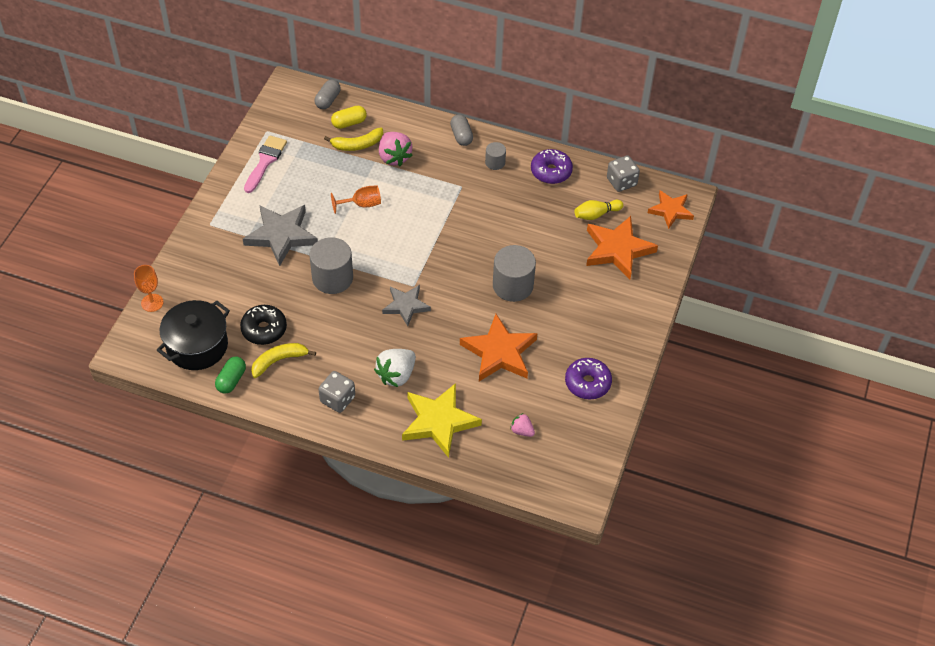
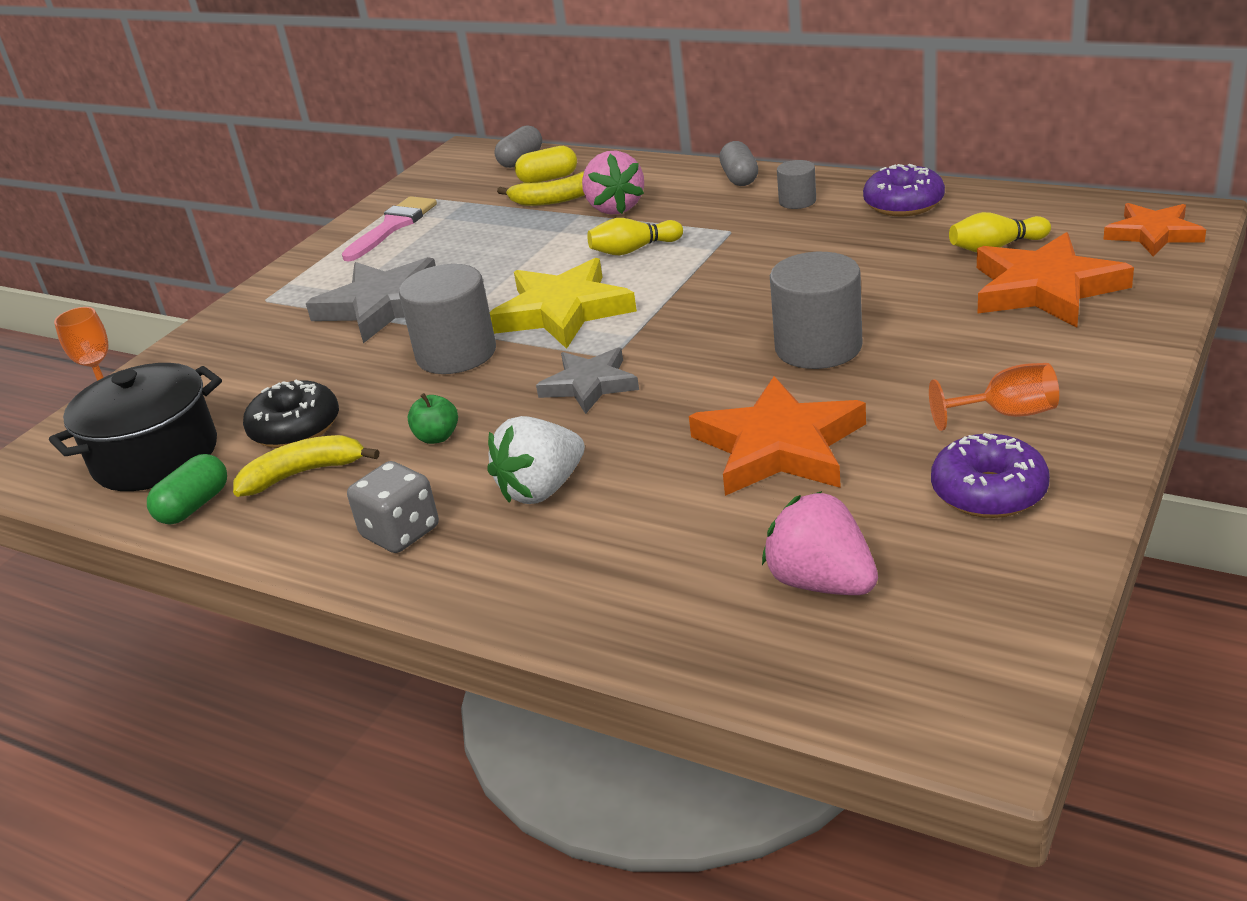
camera: 15 degrees right, 20 degrees down
(338, 339) = (437, 437): none -> green apple
(362, 204) = (542, 262): orange goblet -> orange goblet (1006, 414)
(411, 198) = (633, 250): none -> yellow bowling pin
(439, 422) = (619, 568): yellow star -> yellow star (562, 311)
(522, 431) = (821, 583): pink strawberry -> pink strawberry, size x1.82
(621, 182) = (1044, 207): grey dice -> none

